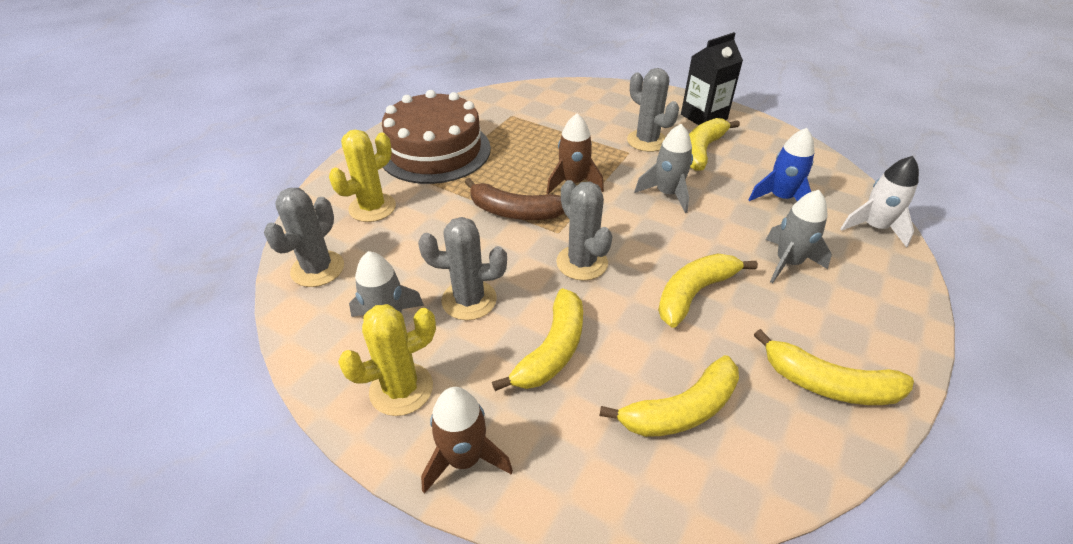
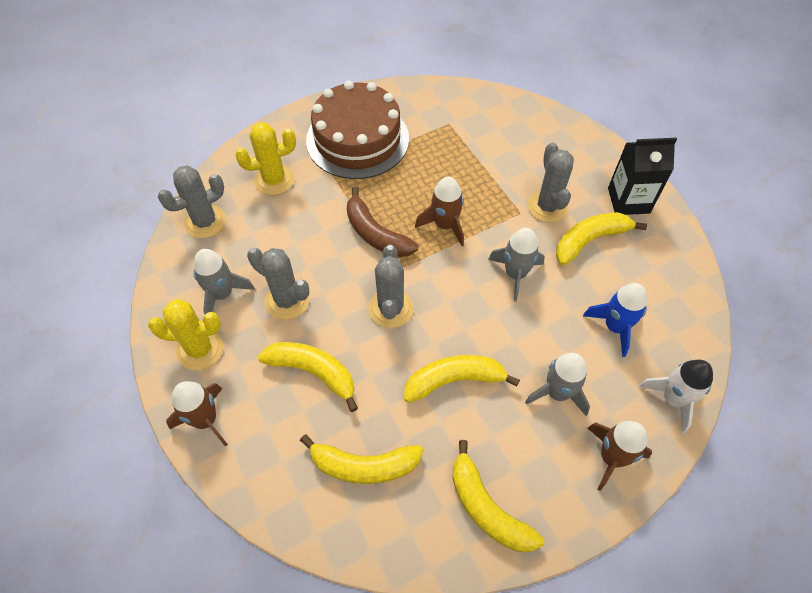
camera: 30 degrees right, 15 degrees up
(552, 350) = (313, 372): yellow banana -> yellow banana turned 120 degrees counterclockwise
(878, 289) = (611, 457): none -> brown rocket

